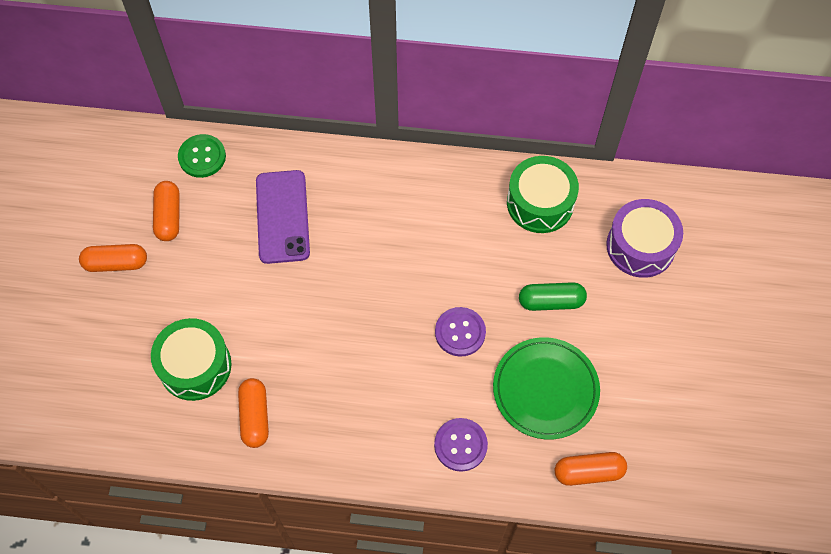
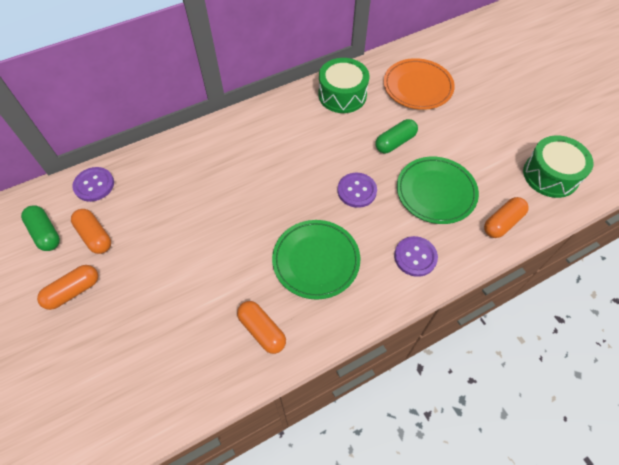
camera: 35 degrees left, 5 degrees down
(127, 184) = (45, 233): none -> green capsule
(195, 366) = (190, 324): green drum -> green drum (550, 175)
(202, 157) = (94, 185): green button -> purple button
(282, 217) = (182, 190): purple phone -> none
(357, 381) = (316, 260): none -> green plate
(640, 246) = (417, 87): purple drum -> orange plate

